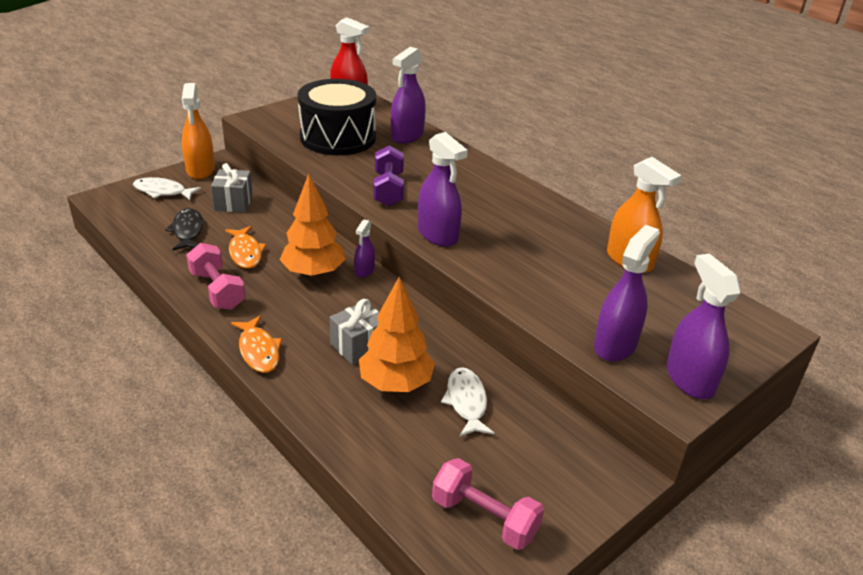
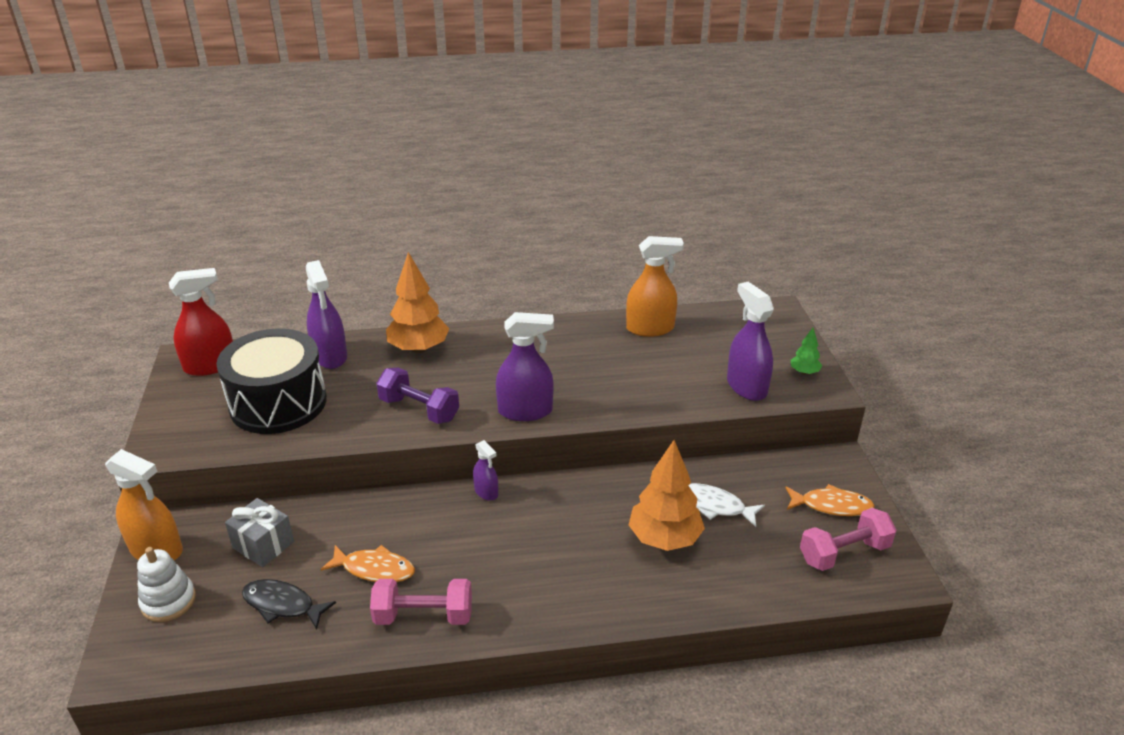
camera: 55 degrees left, 0 degrees up
(163, 191) = (168, 601): white fish -> white stacking toy
(258, 351) = (551, 617): orange fish -> orange fish (831, 506)
(313, 273) = (458, 529): orange tree -> orange tree (418, 348)
(358, 346) = (597, 542): grey gift -> none
(689, 379) = (804, 372): purple spray bottle -> green tree

